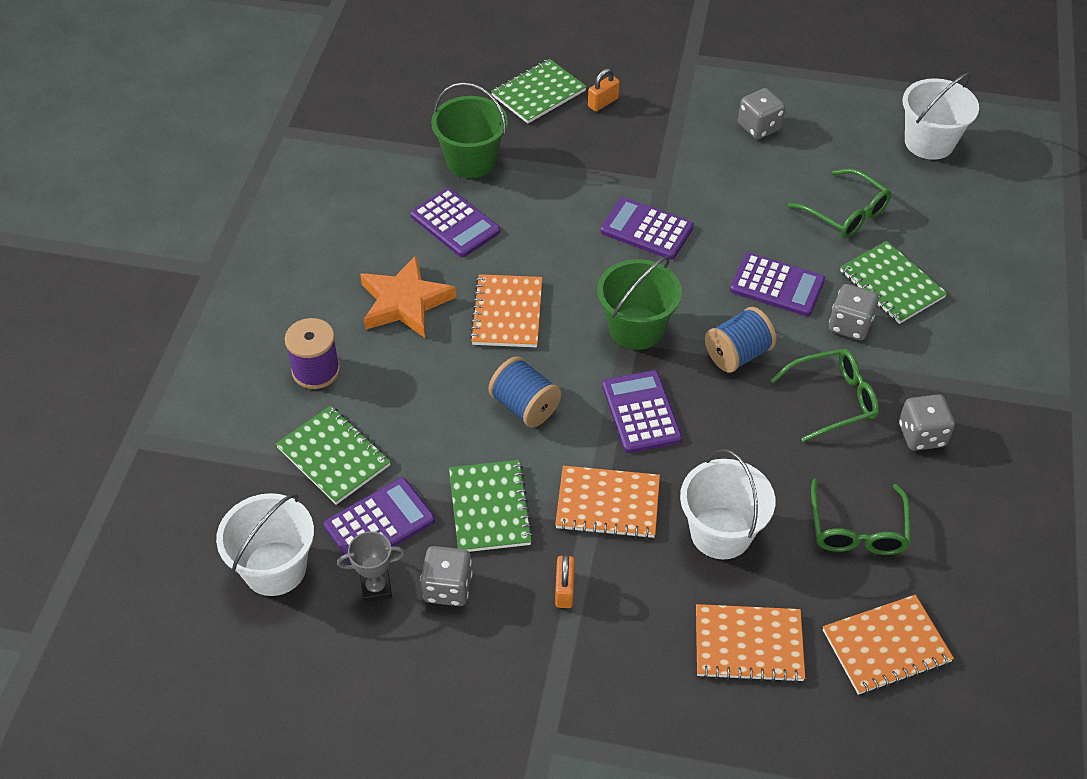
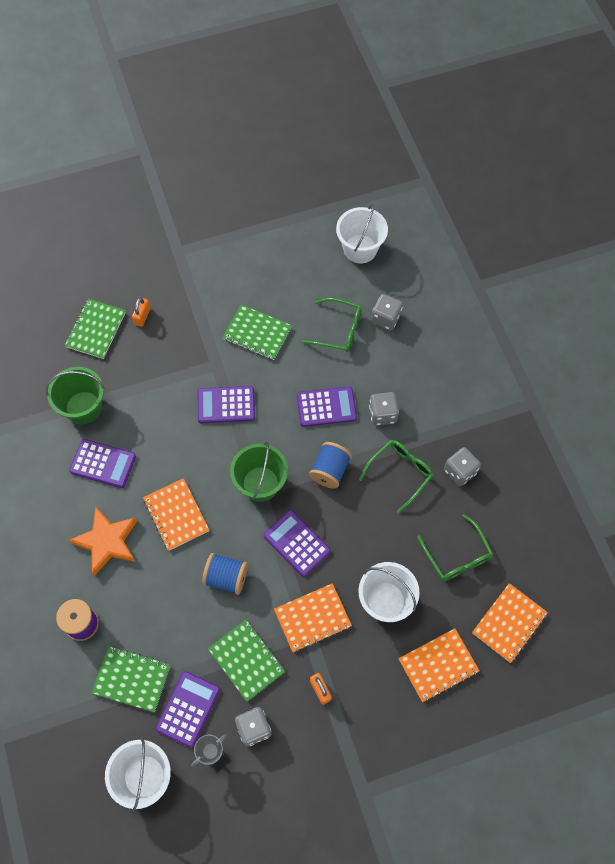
camera: 30 degrees left, 15 degrees up
(759, 127) = (252, 288): grey dice -> grey dice (386, 318)
(891, 284) = (391, 371): green notebook -> green notebook (257, 333)

